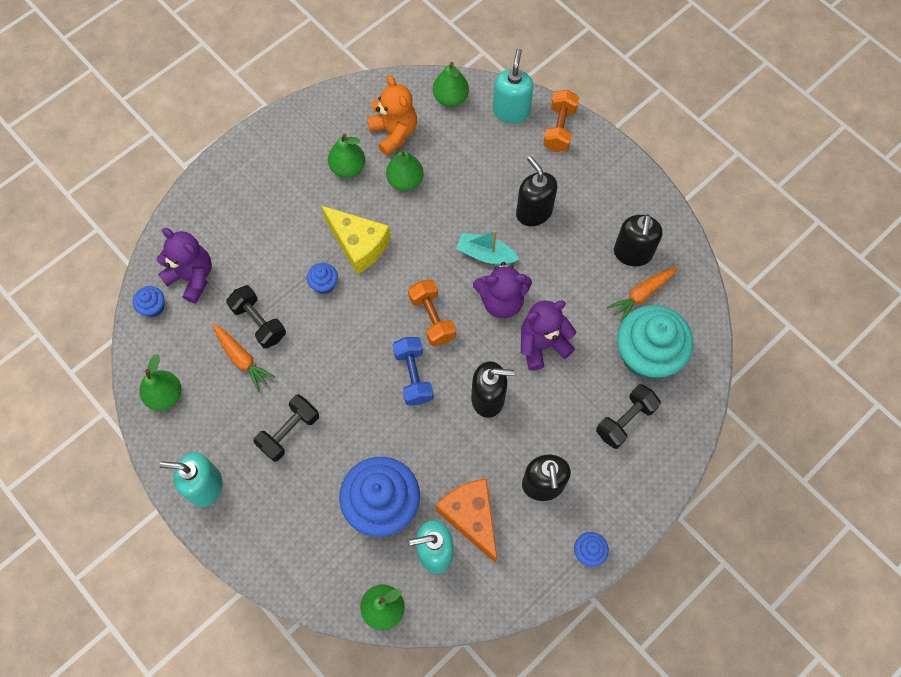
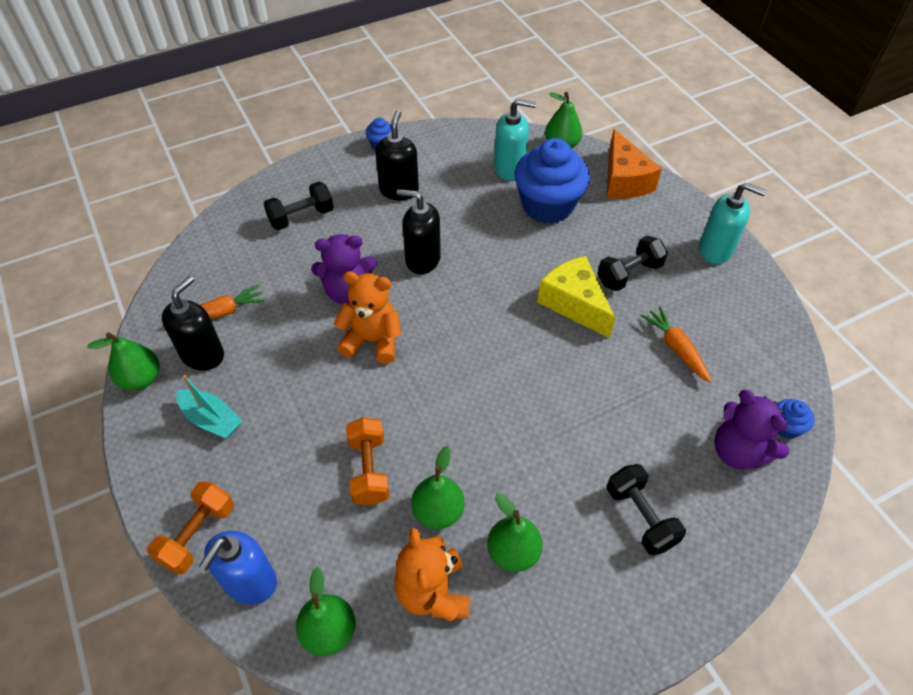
camera: 165 degrees left, 15 degrees down
(165, 395) = (762, 332): green pear -> green pear (141, 379)
(259, 322) = (655, 381): black dumbbell -> black dumbbell (640, 517)
(324, 284) = (571, 405): blue cupcake -> none
(358, 244) = (520, 441): yellow cheese -> yellow cheese (574, 303)
(413, 376) = (491, 293): blue dumbbell -> none
(432, 318) = (455, 341): orange dumbbell -> orange dumbbell (369, 470)
(471, 517) = (471, 182): orange cheese -> orange cheese (624, 180)
(485, 254) = (369, 393): turquoise boat -> turquoise boat (211, 419)
(501, 301) = (372, 340): purple teddy bear -> orange teddy bear
(511, 111) = (250, 582): turquoise soap dispenser -> blue soap dispenser
(533, 212) = (290, 428): black soap dispenser -> none
(647, 355) = (249, 261): turquoise cupcake -> none

